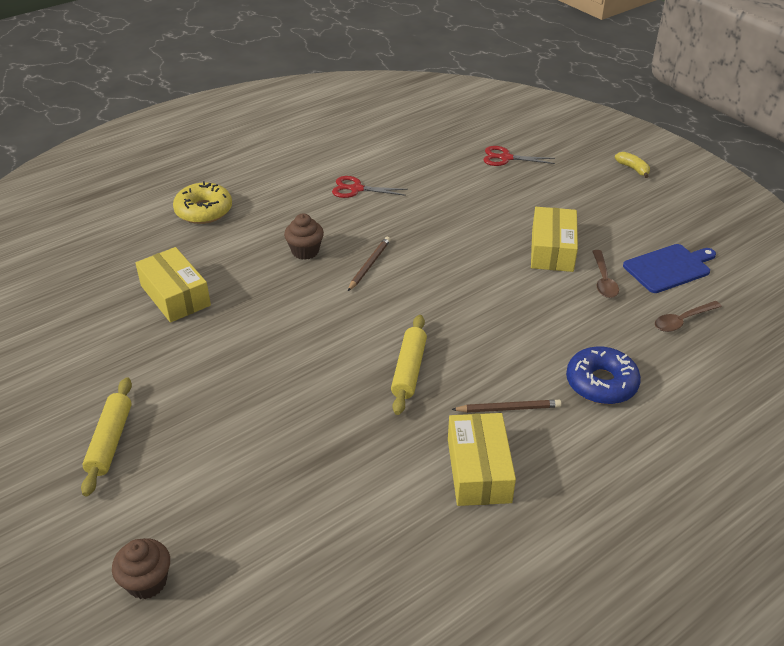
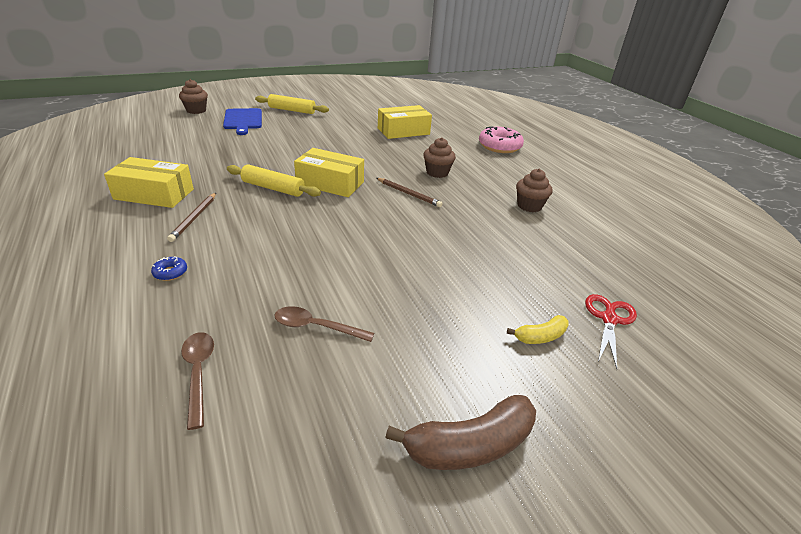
camera: 100 degrees right, 5 degrees down
(204, 211) = (499, 146): yellow donut -> pink donut
(356, 189) = (529, 206): red scissors -> brown cupcake
(552, 250) = (391, 302): yellow box -> yellow box (330, 183)
(601, 383) = (170, 272): blue donut -> blue donut, size x0.44
(633, 169) = (601, 476): yellow banana -> yellow banana (540, 336)
(647, 207) = (469, 445): none -> brown banana
(669, 268) = (306, 406): blue cutting board -> blue cutting board (243, 120)

